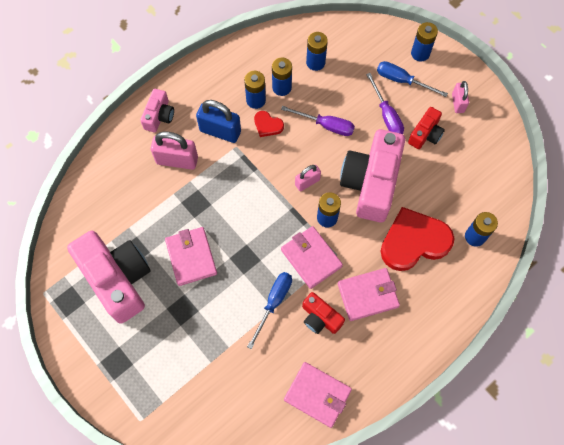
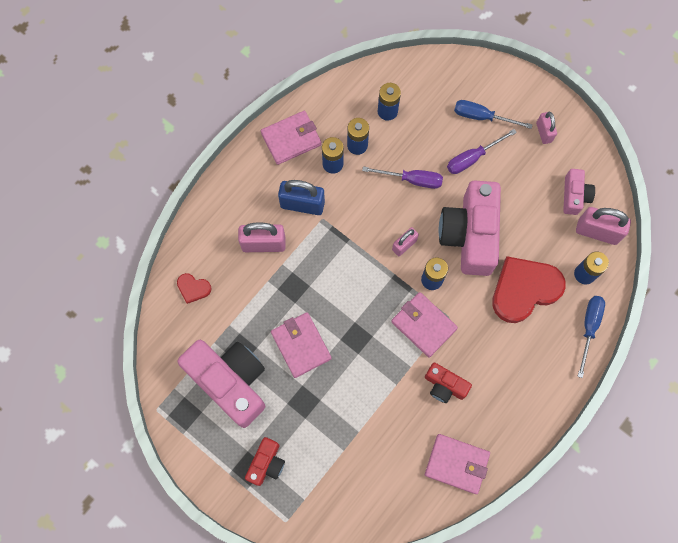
camera: 10 degrees left, 5 degrees up
(159, 116) = (234, 198): pink camera -> pink camera (574, 196)
(267, 125) = (351, 189): red heart -> red heart (193, 288)
(274, 303) = (395, 378): blue screwdriver -> blue screwdriver (589, 328)
(368, 295) = (488, 354): pink wallet -> pink wallet (291, 139)
(386, 115) = (472, 158): purple screwdriver -> purple screwdriver turned 90 degrees clockwise
(420, 53) = (495, 83): blue battery -> none
(425, 134) = (516, 172): red camera -> red camera (266, 463)
(493, 200) = (597, 232): none -> pink padlock

